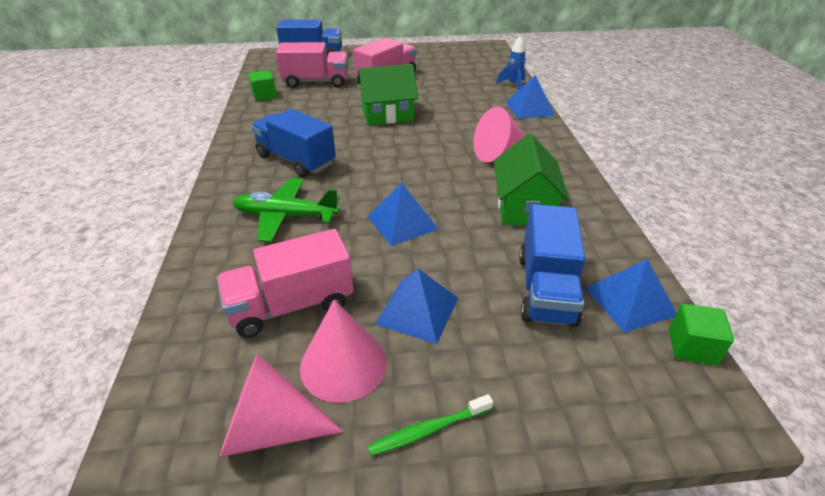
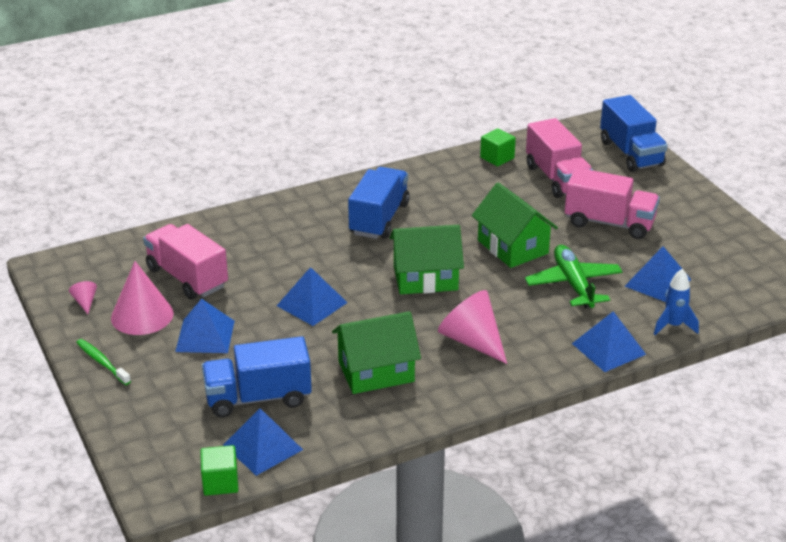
camera: 70 degrees right, 5 degrees down
(270, 428) = (85, 302): pink cone -> pink cone, size x0.45
(286, 216) = (289, 242): green plane -> green plane (573, 284)
(402, 156) = (425, 278): none -> green house
(464, 79) = (658, 282): none -> blue pyramid

